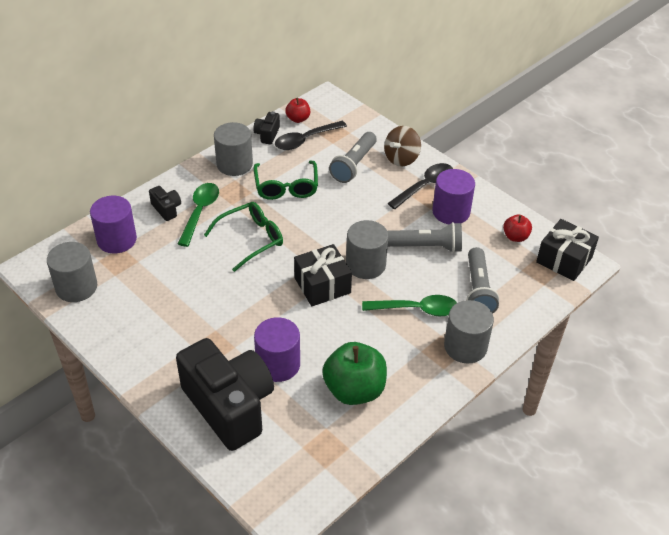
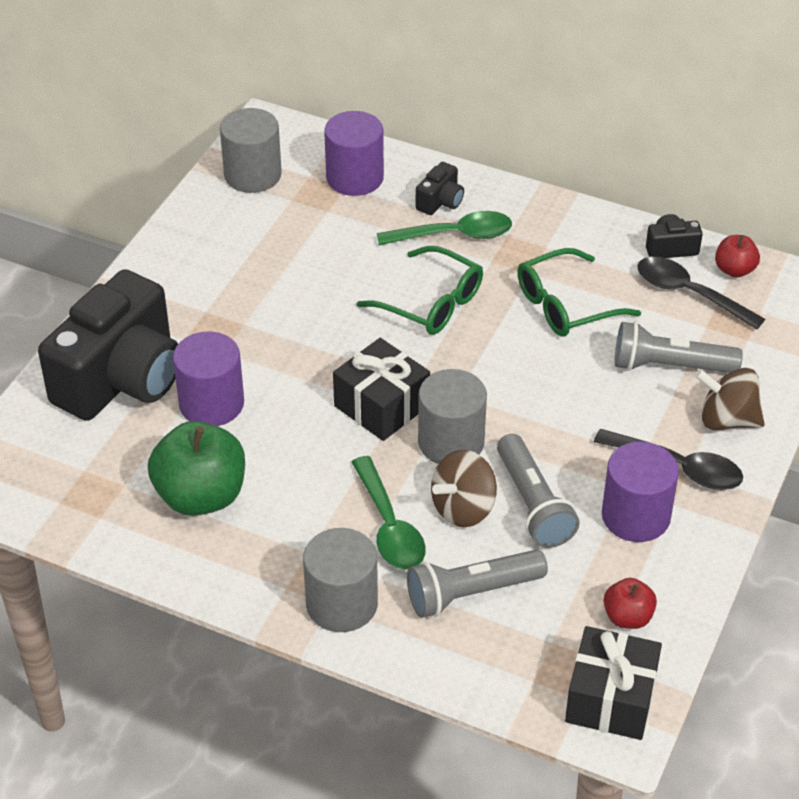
camera: 70 degrees right, 0 degrees up
(234, 164) = (578, 236): grey cylinder -> none
(417, 275) = (463, 508): none -> brown spinning top

